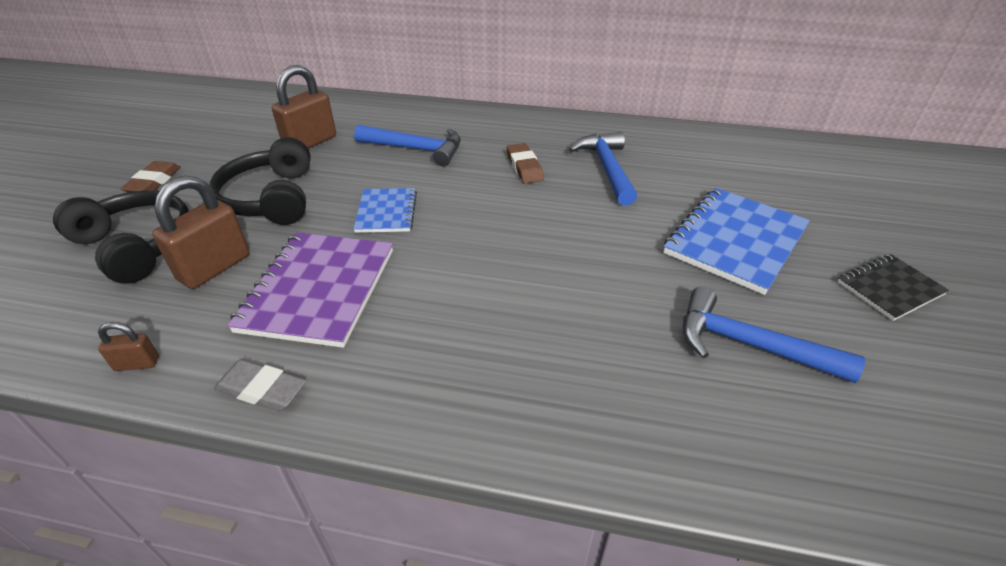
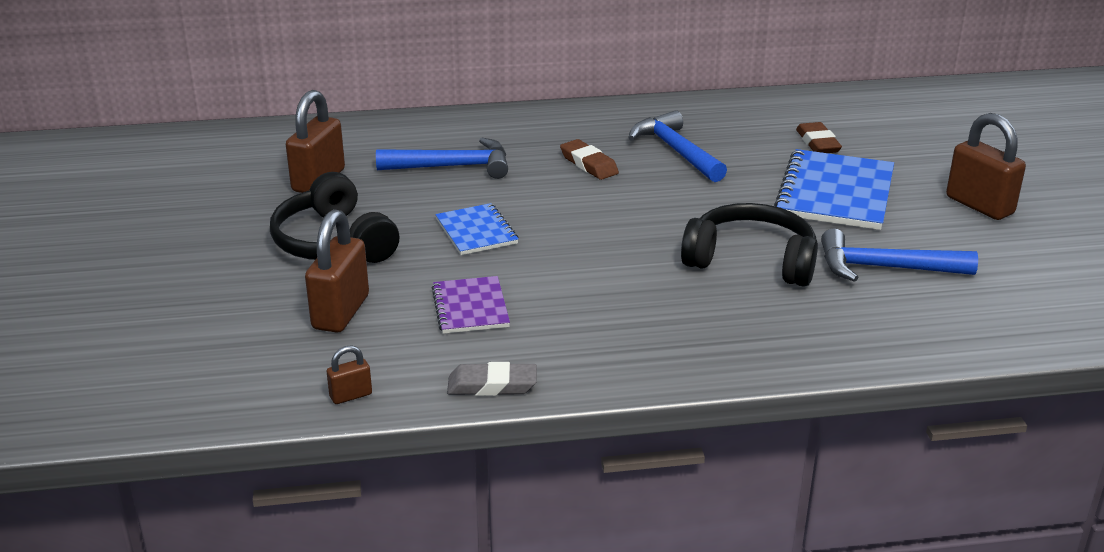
camera: 20 degrees left, 10 degrees down
(136, 246) = (228, 312): black headphones -> black headphones (751, 261)
(154, 182) = (170, 253): brown eraser -> brown eraser (817, 143)
(319, 289) = (470, 307): purple notebook -> purple notebook, size x0.57
(890, 288) = (979, 205): black notebook -> brown padlock

